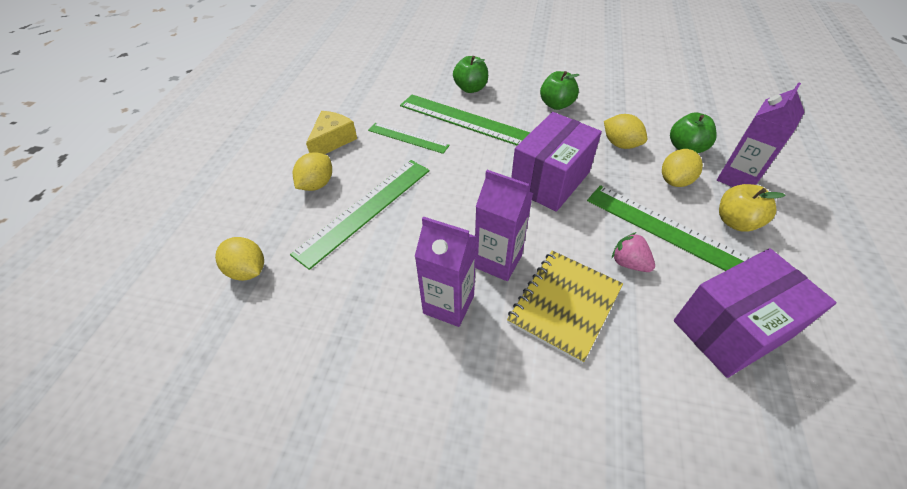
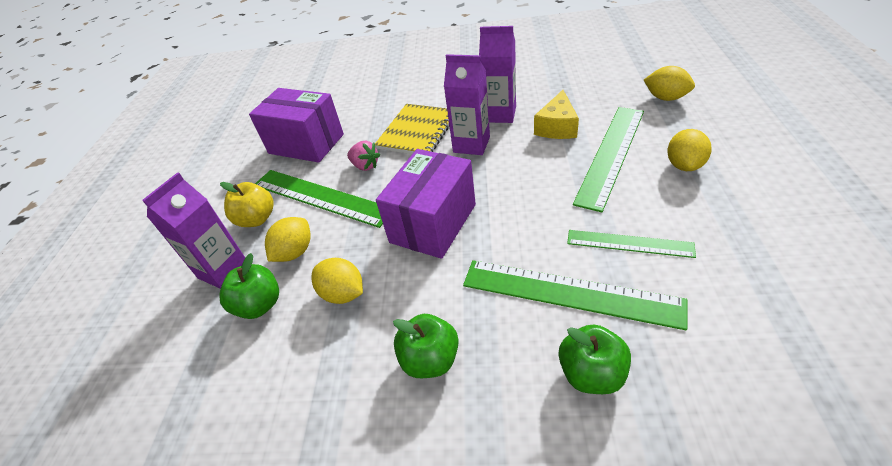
camera: 175 degrees right, 5 degrees down
(333, 141) = (725, 218): yellow cheese -> yellow cheese (557, 127)
(731, 329) = (306, 144): purple box -> purple box turned 60 degrees clockwise

